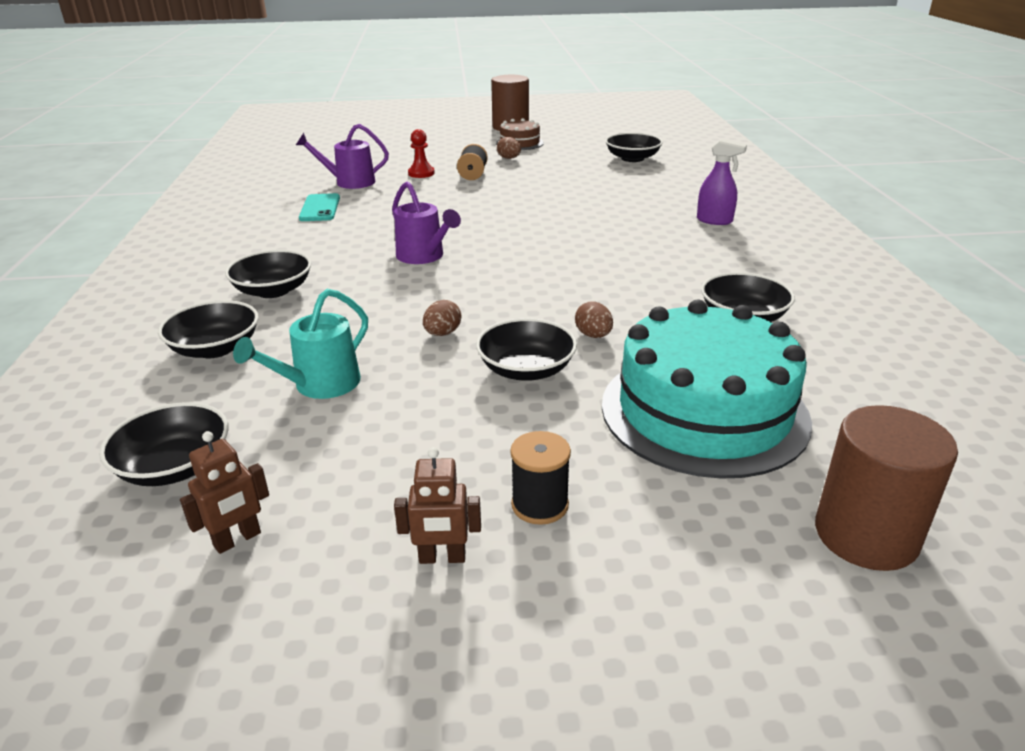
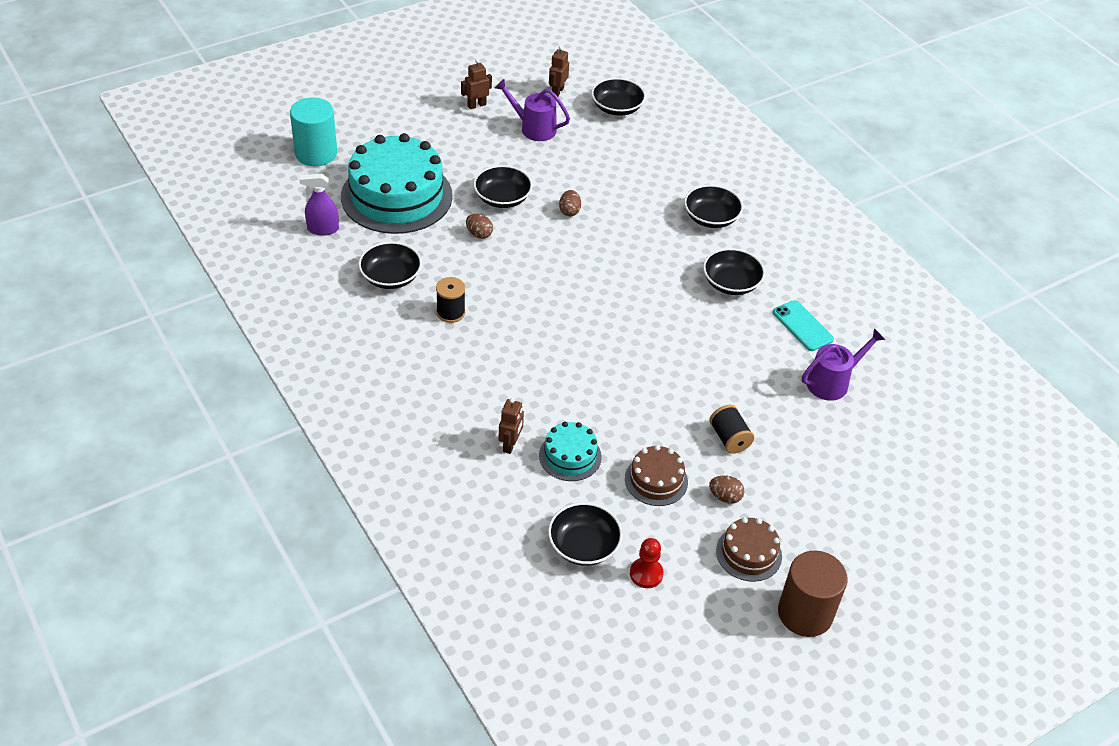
camera: 150 degrees right, 15 degrees up
(215, 348) = (684, 167): black bowl -> black bowl (731, 283)
(320, 385) = (601, 160): turquoise watering can -> none
(421, 173) = (784, 425): red pawn -> red pawn (646, 574)
(423, 256) = (649, 282): purple watering can -> purple watering can (534, 128)
(540, 505) = (452, 132): black spool -> black spool (450, 312)
(552, 169) = (656, 480): none -> brown cake
(611, 186) = (570, 456): none -> turquoise cake
(660, 197) = (510, 444): none -> brown robot
(714, 220) = (443, 410): purple spray bottle -> purple spray bottle (322, 229)
(865, 535) = (316, 153): brown cylinder -> turquoise cylinder

